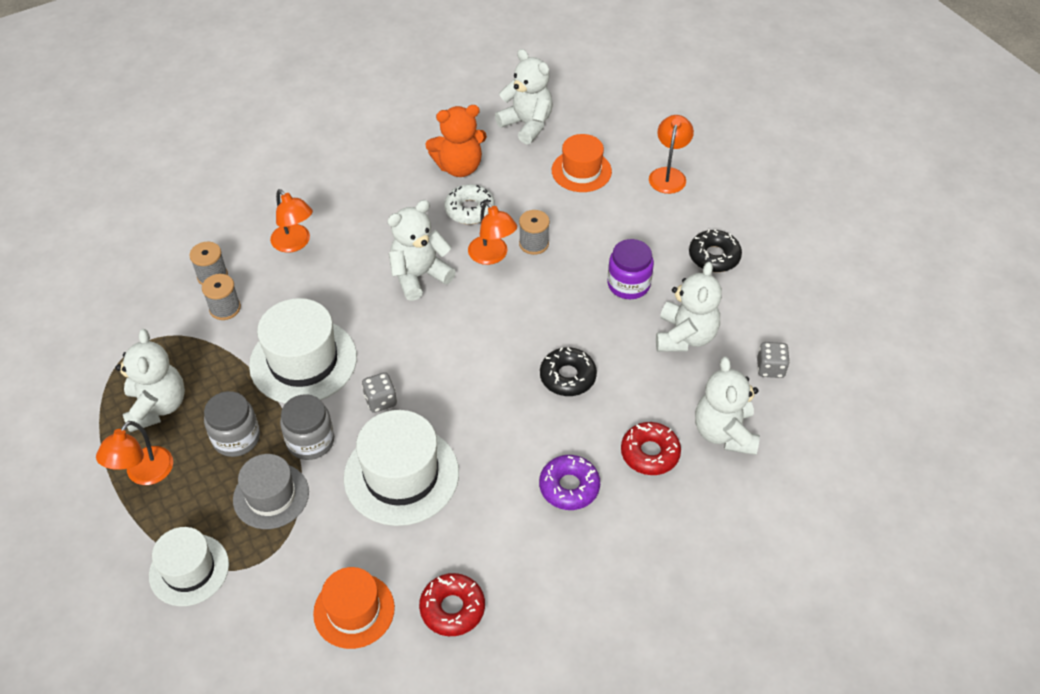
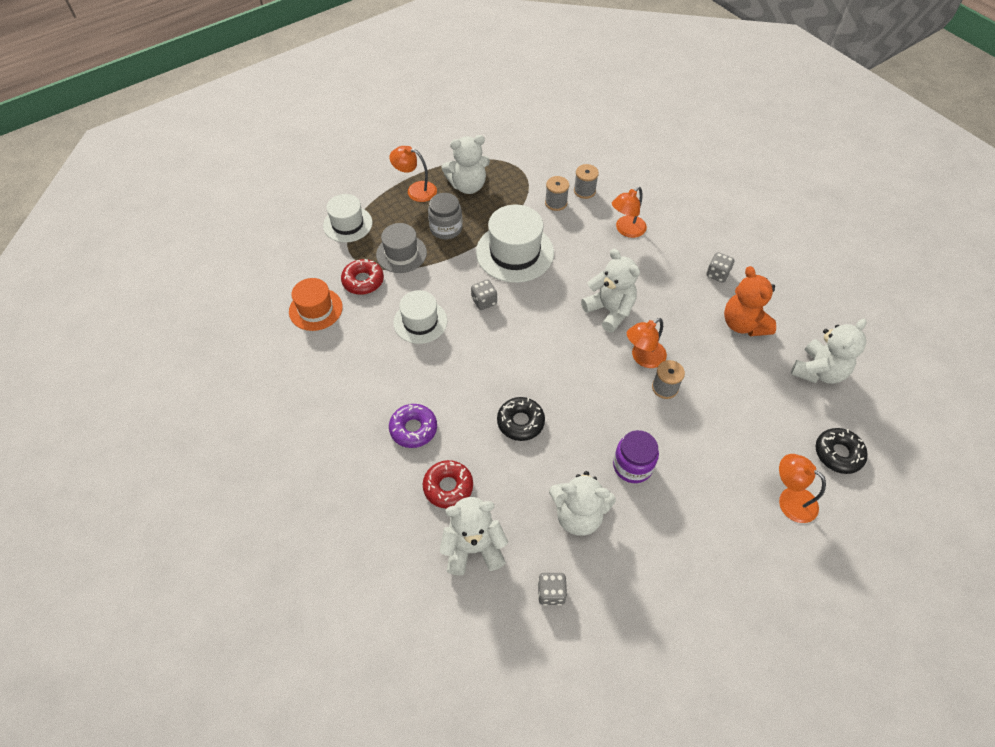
camera: 85 degrees right, 5 degrees up
(310, 441) = (446, 267): grey jar -> none
(385, 175) = (717, 274): none -> grey dice
(401, 475) = (420, 322): white hat -> white hat, size x0.65
(452, 608) = (314, 363): red donut -> red donut (363, 281)
(469, 210) = (693, 337): white donut -> none
(581, 171) = (770, 420): orange hat -> none
(668, 175) = (790, 499): orange lamp -> orange lamp turned 150 degrees counterclockwise
(714, 256) = (685, 543): black donut -> black donut (838, 454)

